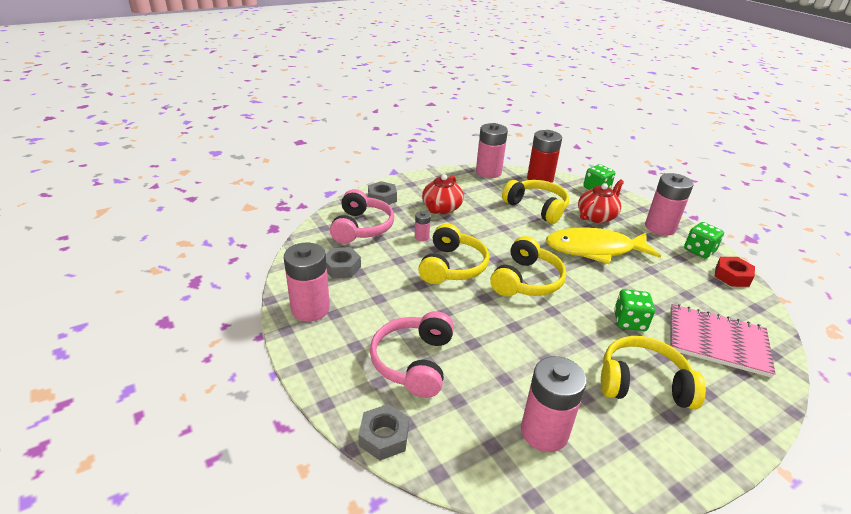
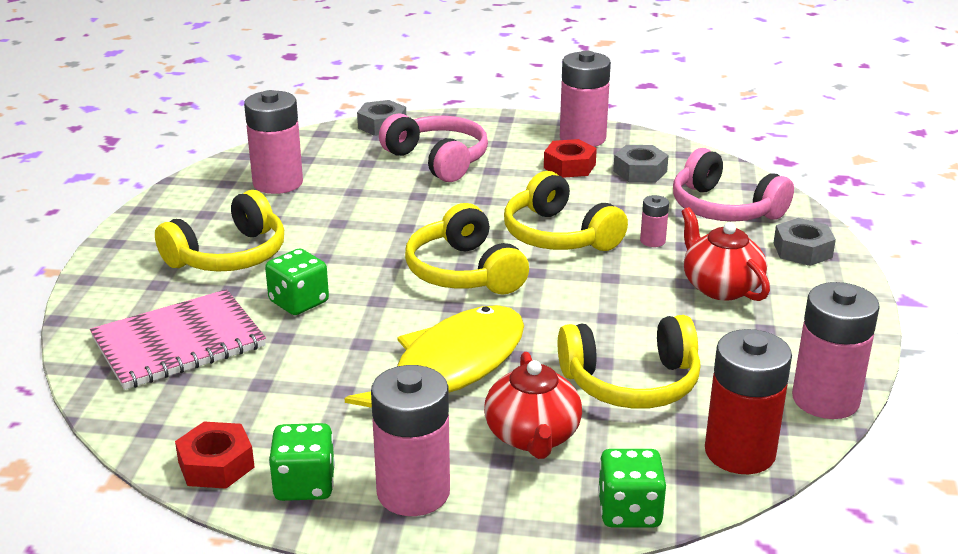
camera: 130 degrees right, 5 degrees down
(361, 297) = (569, 166): none -> red nut

